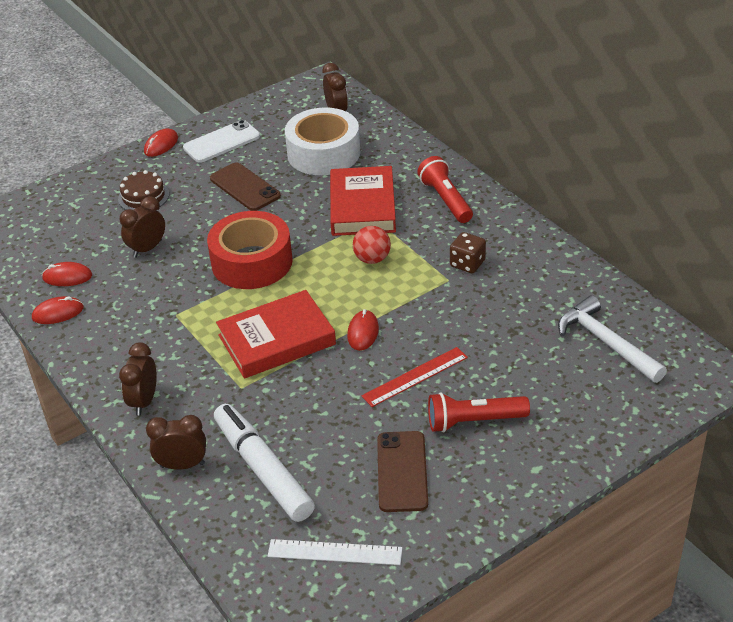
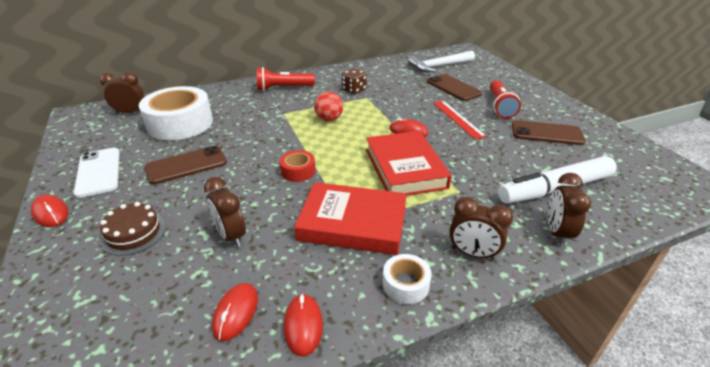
camera: 80 degrees left, 5 degrees down
(102, 361) = (405, 284): none -> white tape
(252, 262) = (298, 171): red tape -> red tape, size x0.46
(334, 552) = (628, 166): white ruler -> none
(362, 206) = (265, 116): red book -> red book (353, 223)
(521, 366) = (453, 88): none -> brown phone

